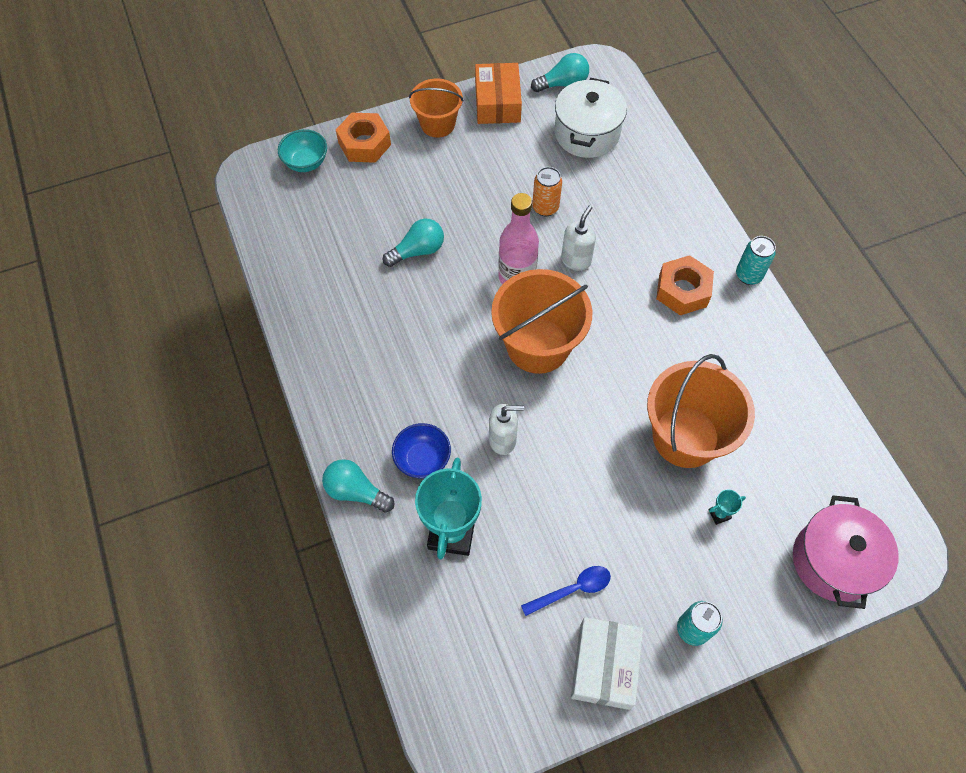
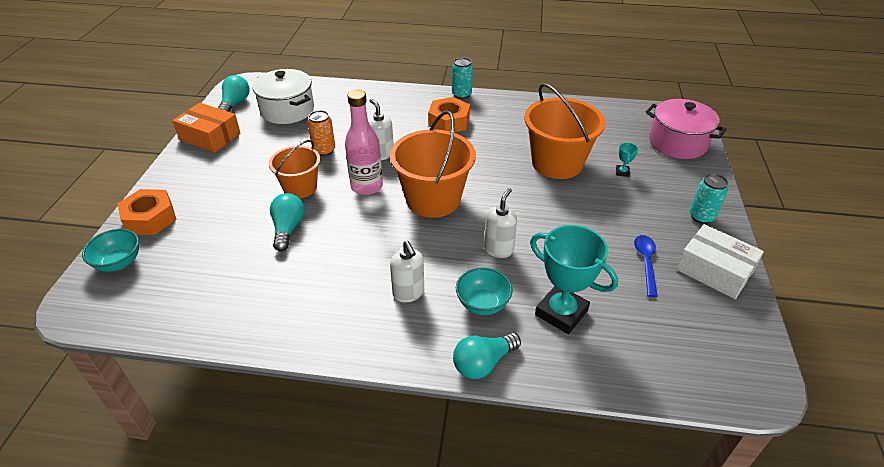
camera: 60 degrees left, 20 degrees down
(399, 392) = (408, 293): none -> white soap dispenser
(422, 459) = (482, 304): blue bowl -> turquoise bowl
(437, 124) = (187, 172): orange bucket -> orange bucket (300, 187)

